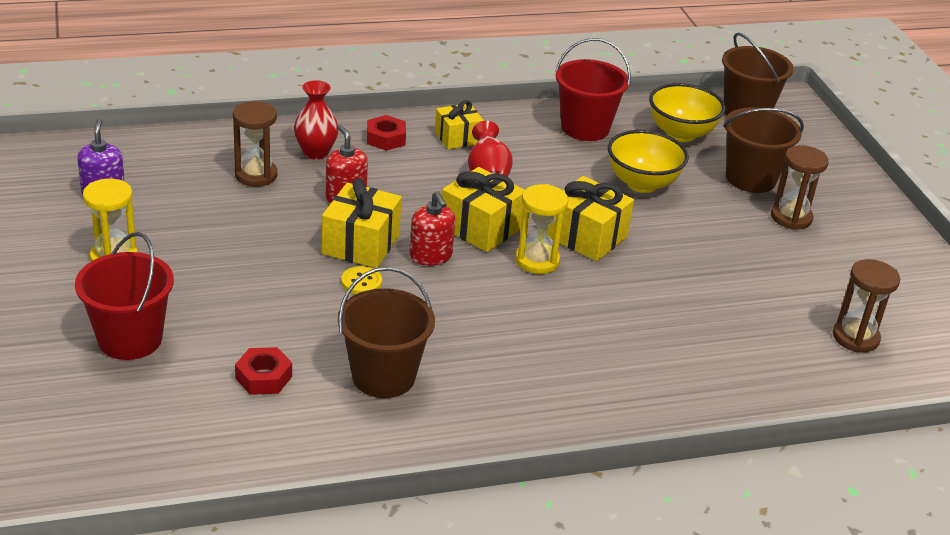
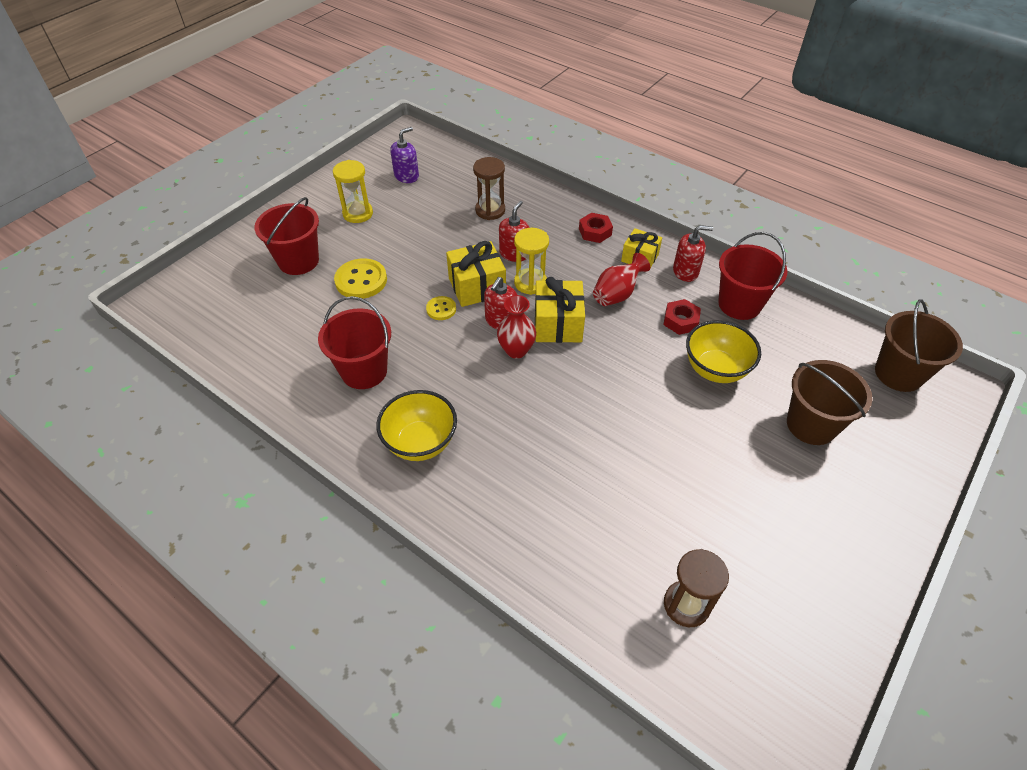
camera: 55 degrees right, 15 degrees up
(236, 311) = (361, 280): none -> yellow button
(263, 377) = (315, 325): red nut -> red nut (680, 321)
(316, 153) = (541, 216): red vase -> red vase (516, 350)
(383, 376) = (364, 371): brown bucket -> red bucket
(509, 127) = (685, 271): none -> red soap dispenser
(537, 261) = (556, 369): yellow hourglass -> yellow hourglass (530, 283)
(586, 237) = (613, 377): yellow gift -> none
(681, 133) = (810, 354): yellow bowl -> yellow bowl (420, 443)
(791, 217) = (794, 477): brown hourglass -> none

